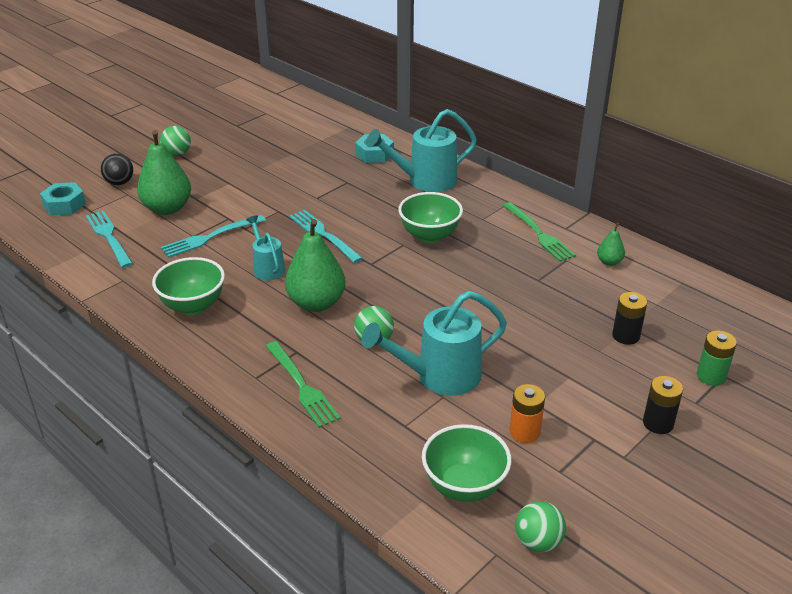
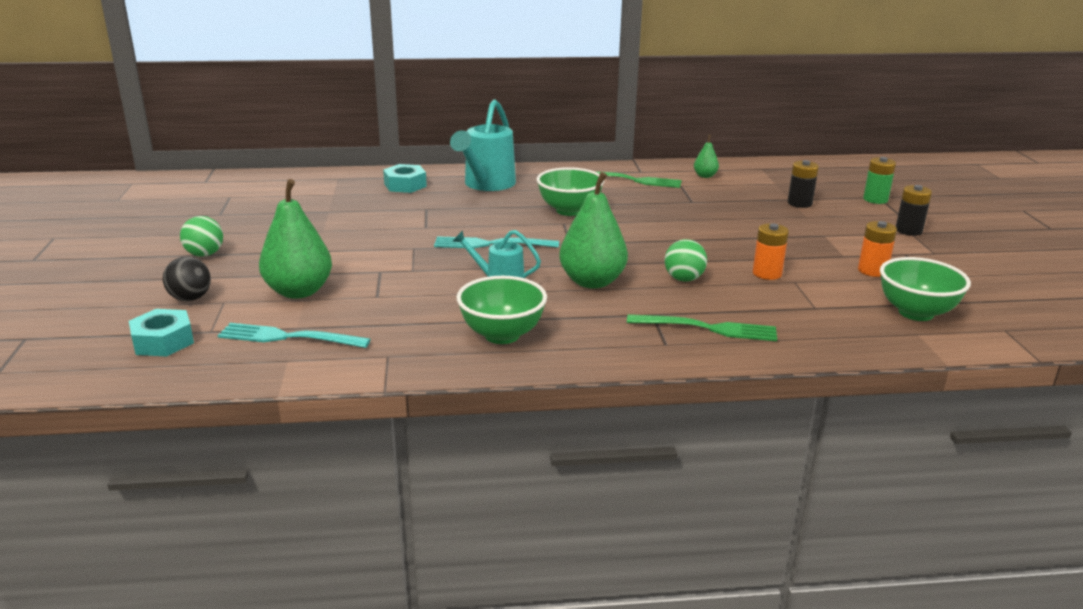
camera: 50 degrees left, 10 degrees down
(210, 237) = (396, 289): turquoise fork -> none
(439, 376) = (767, 273): turquoise watering can -> orange battery
(538, 542) = (1003, 311): green ball -> none

